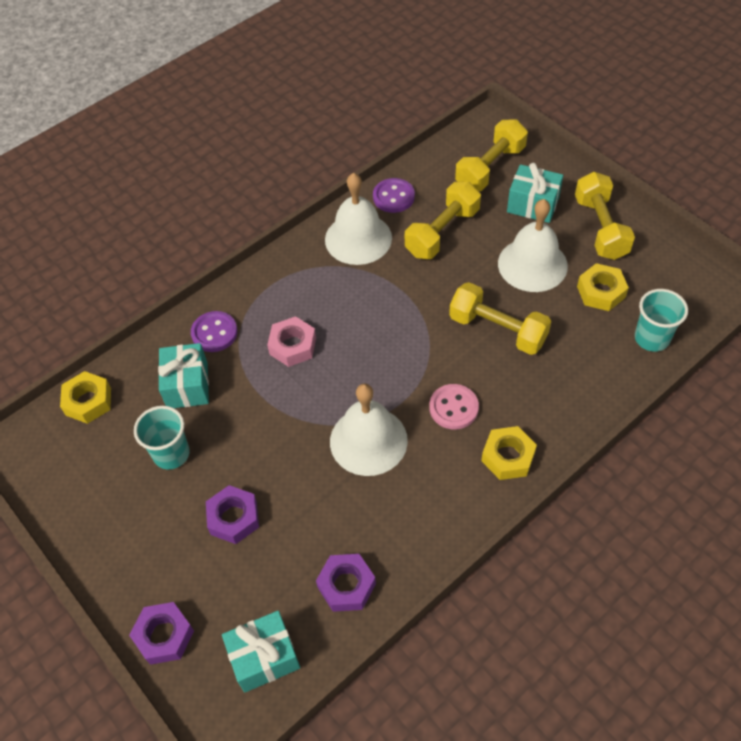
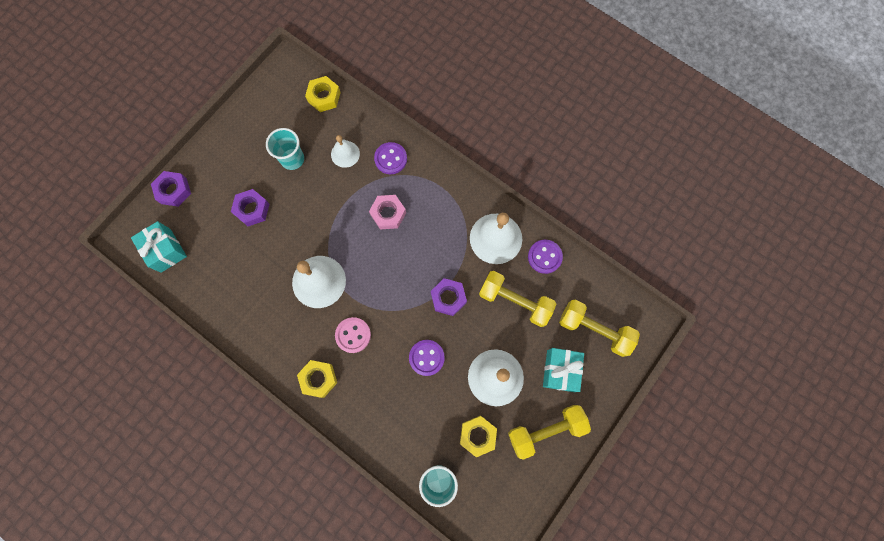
camera: 75 degrees right, 20 degrees up
(187, 385) = (345, 154): turquoise gift -> white bell
(346, 585) = (214, 288): purple nut -> purple nut (448, 298)
(497, 330) = (426, 357): yellow dumbbell -> purple button

